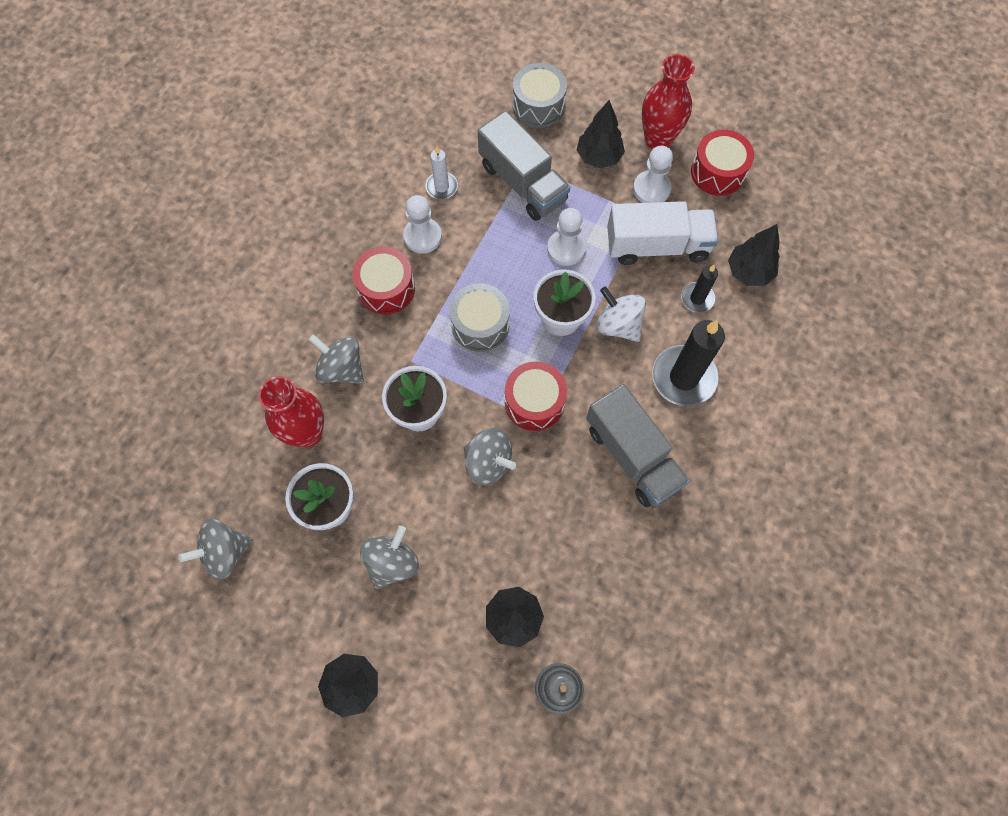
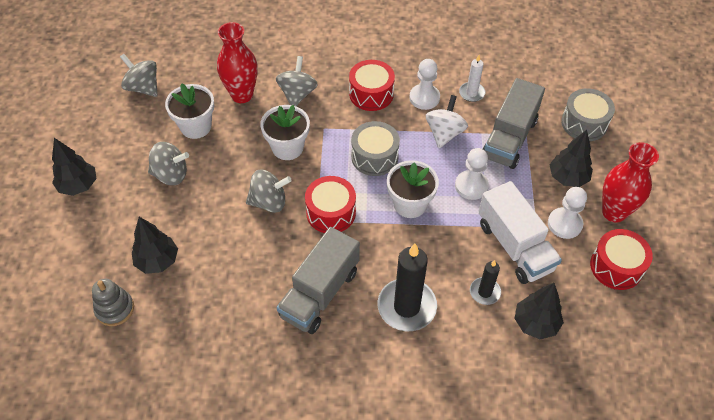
camera: 65 degrees right, 15 degrees down
(488, 462) = (269, 202): grey spinning top -> grey spinning top turned 105 degrees counterclockwise
(618, 325) = (426, 244): white spinning top -> white spinning top (444, 133)

